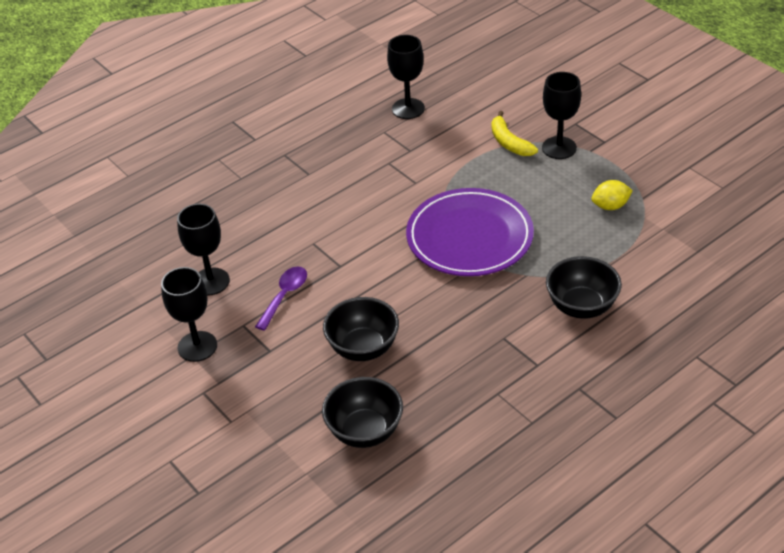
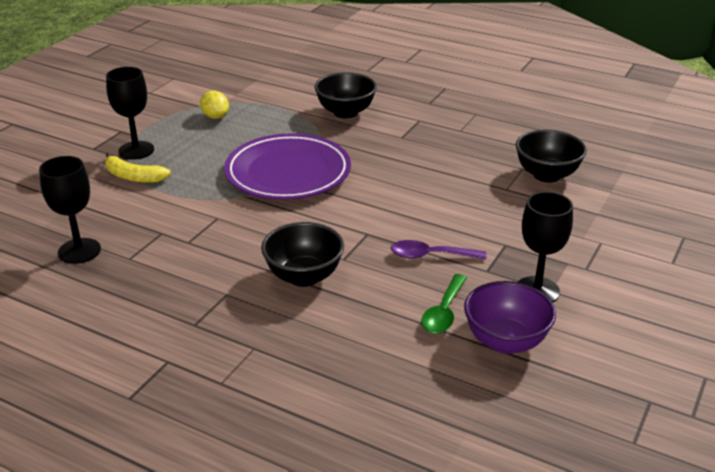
camera: 115 degrees left, 10 degrees down
(156, 305) = (505, 341): none -> purple bowl
(211, 281) = (444, 312): black goblet -> green spoon
(363, 348) = (462, 196): black bowl -> black bowl (304, 276)
(509, 142) = (133, 177): yellow banana -> yellow banana turned 75 degrees clockwise

